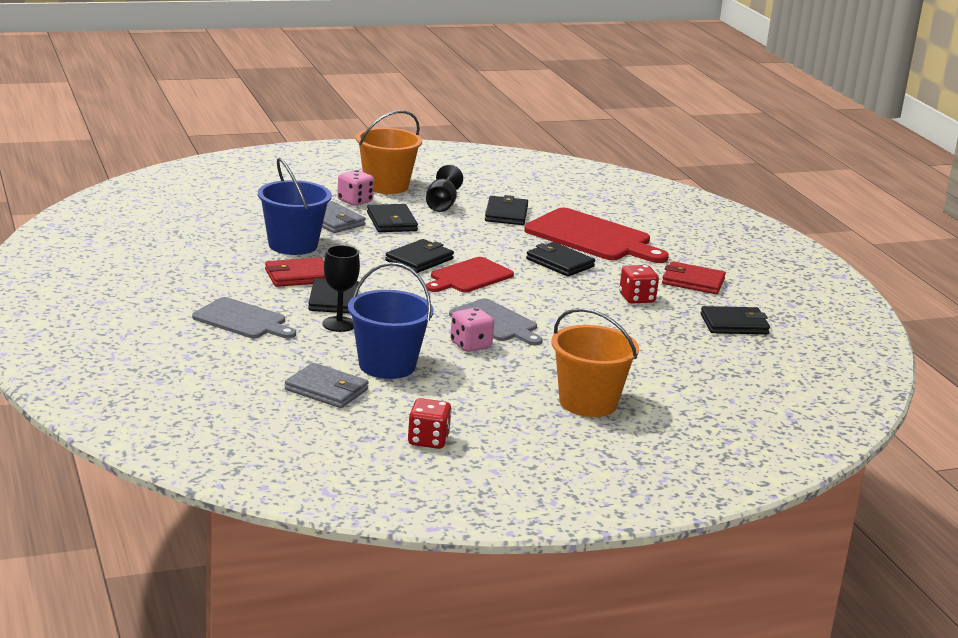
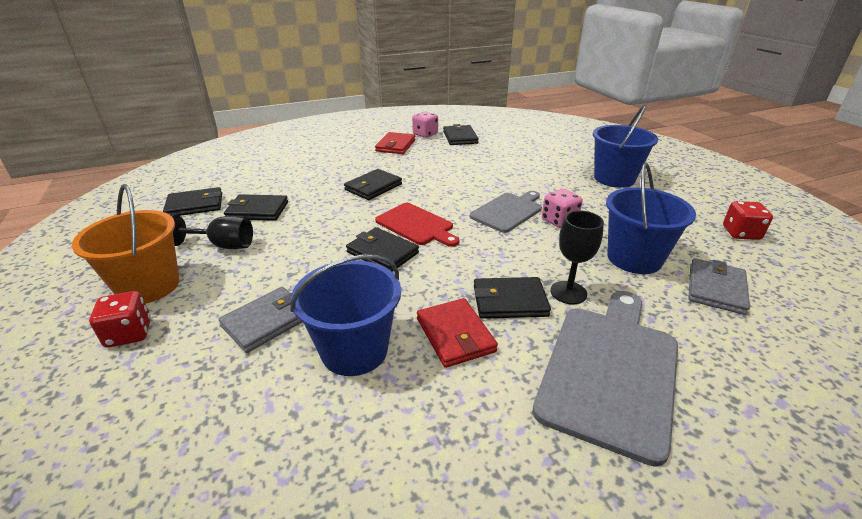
camera: 90 degrees left, 10 degrees up
(242, 320) = (610, 370): grey cutting board -> grey cutting board, size x1.59
(355, 201) = (197, 308): pink dice -> pink dice (425, 134)
(392, 222) = (273, 275): black wallet -> black wallet (195, 205)
(588, 403) = (614, 178): orange bucket -> blue bucket
(592, 237) = (316, 175): red cutting board -> none
(637, 298) = (433, 162): red dice -> red dice (129, 333)

